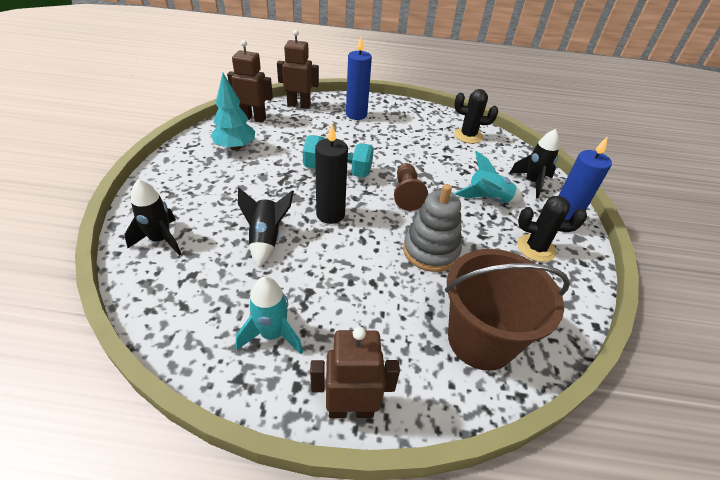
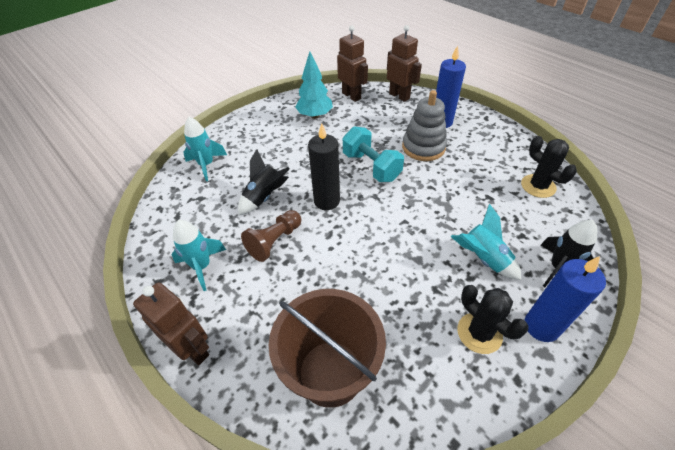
camera: 45 degrees right, 5 degrees up
(161, 240) = (206, 165): black rocket -> turquoise rocket
(406, 194) = (407, 215): brown pawn -> brown pawn (274, 241)
(430, 251) = (373, 275): grey stacking toy -> grey stacking toy (423, 147)

